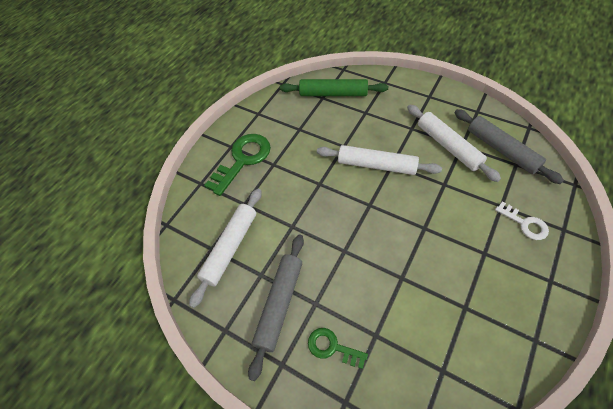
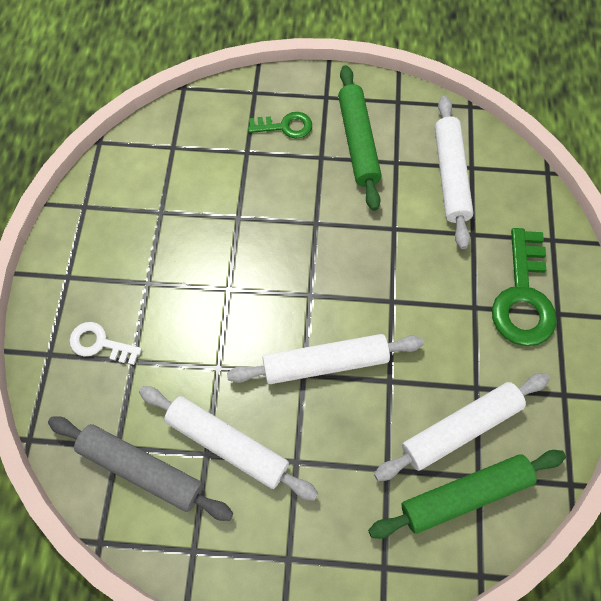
camera: 150 degrees right, 10 degrees up
(279, 304) = (358, 142): grey rolling pin -> green rolling pin
(319, 116) = (460, 428): none -> white rolling pin

